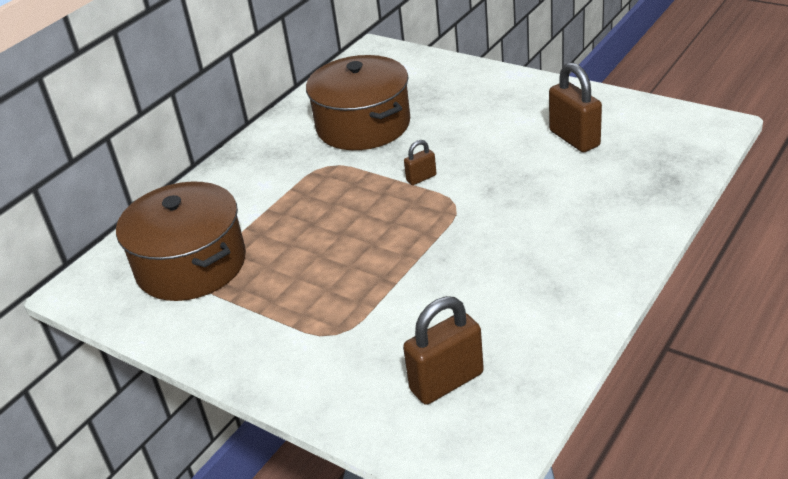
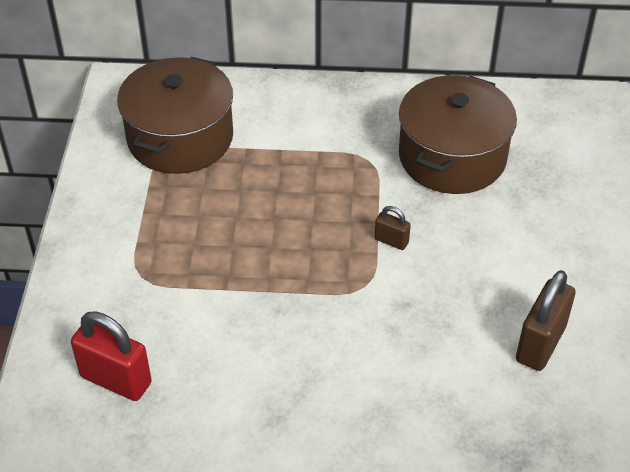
camera: 55 degrees right, 10 degrees up
(446, 382) = (116, 380): brown padlock -> red padlock

